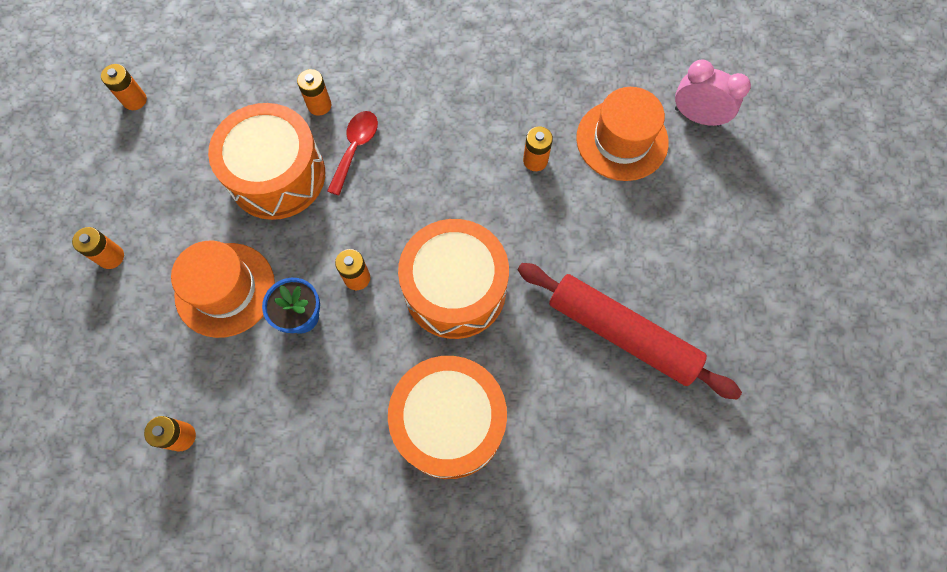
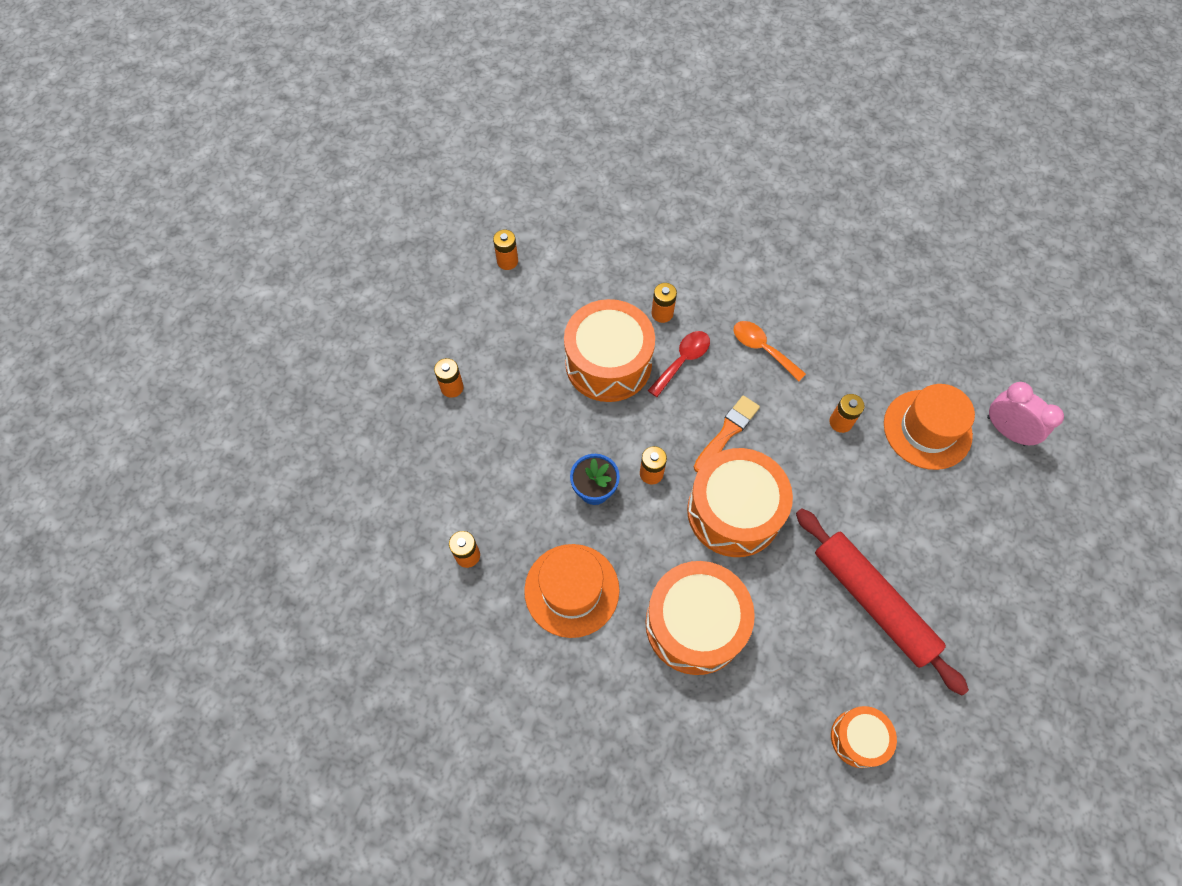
camera: 20 degrees right, 5 degrees down
(225, 289) = (537, 446): orange hat -> orange hat (571, 590)
(423, 208) = (727, 432): none -> orange brush
(434, 110) = (762, 349): none -> orange spoon
(650, 480) = (858, 738): none -> orange drum

